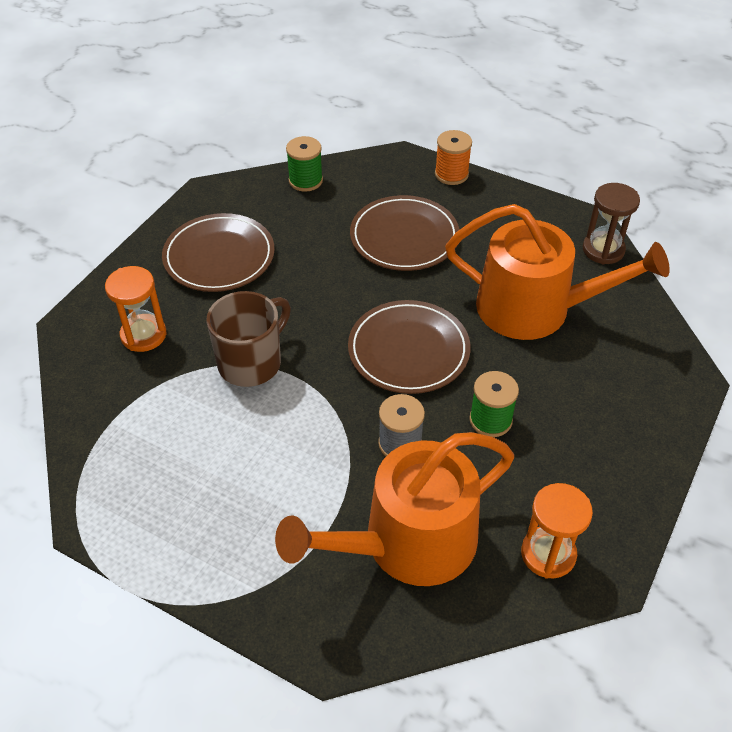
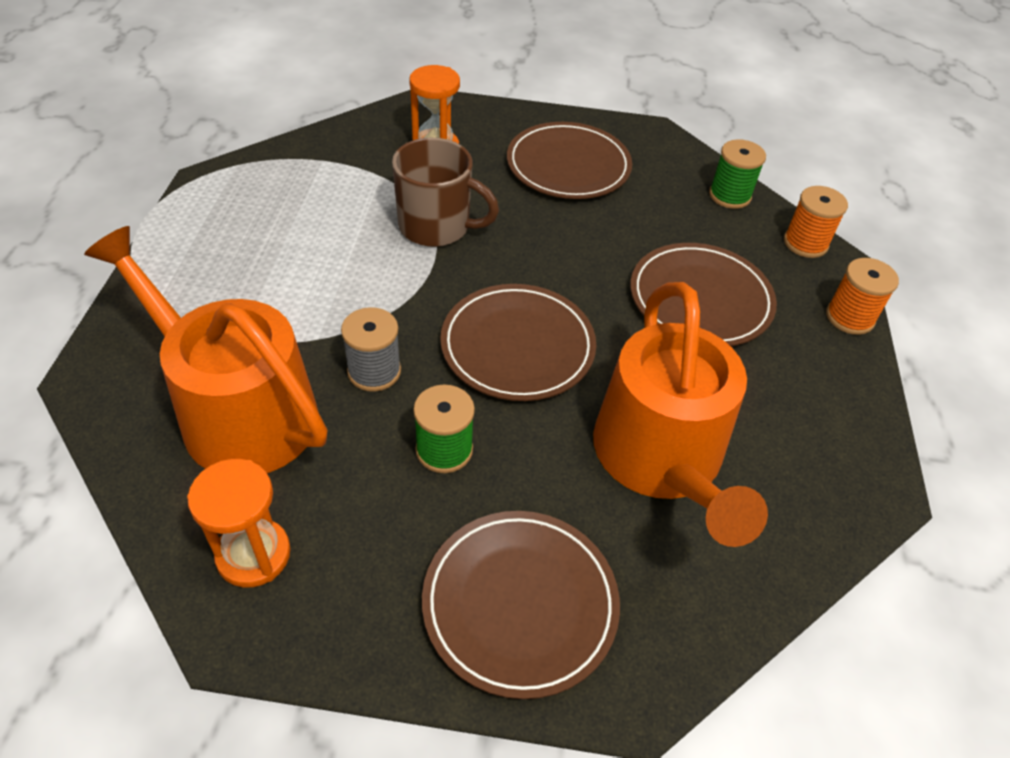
camera: 65 degrees right, 0 degrees up
(374, 164) = (805, 243): none -> orange spool
(603, 250) = (835, 521): brown hourglass -> none
(622, 414) = (520, 604): none -> brown plate

